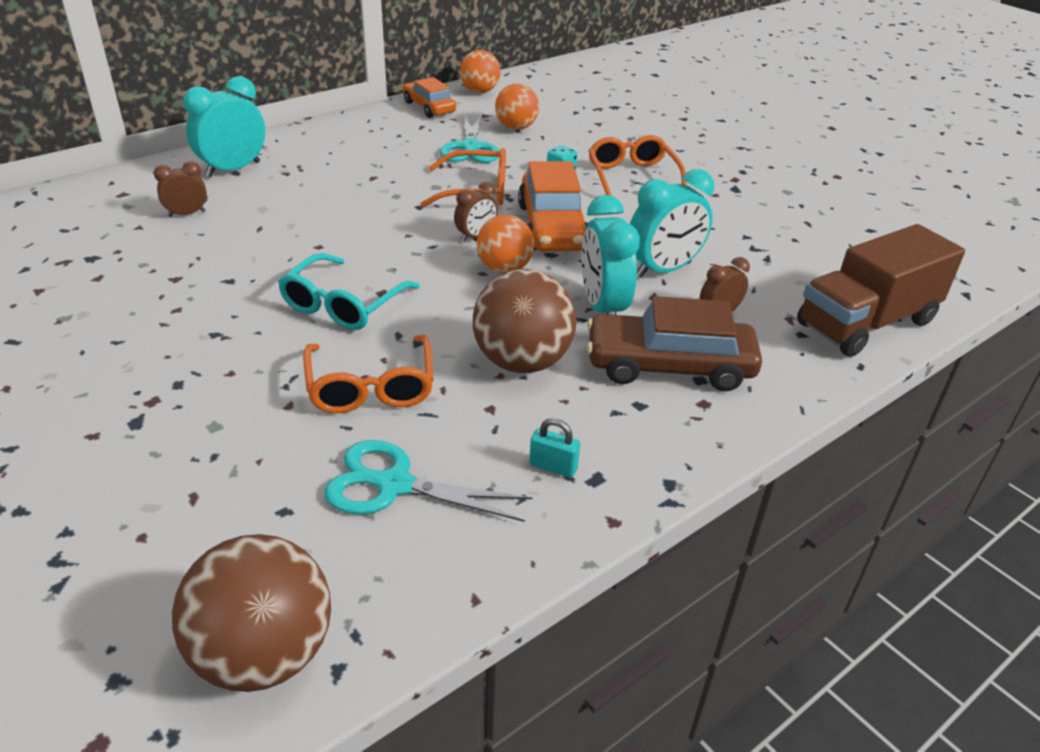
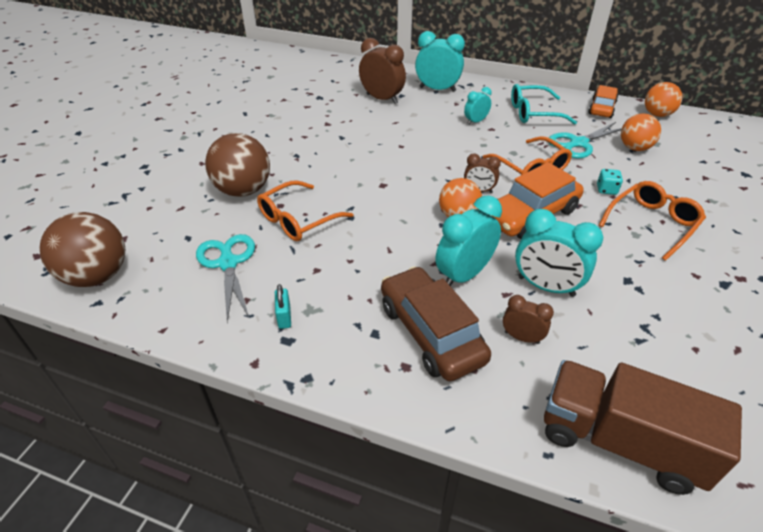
camera: 60 degrees right, 5 degrees up
(187, 214) = (382, 99): brown clock -> brown clock, size x1.78
(344, 179) = (475, 121): none -> turquoise clock
(344, 304) = (358, 178): turquoise glasses -> turquoise glasses (534, 113)
(522, 362) = (370, 264): brown ball -> brown ball (243, 190)

